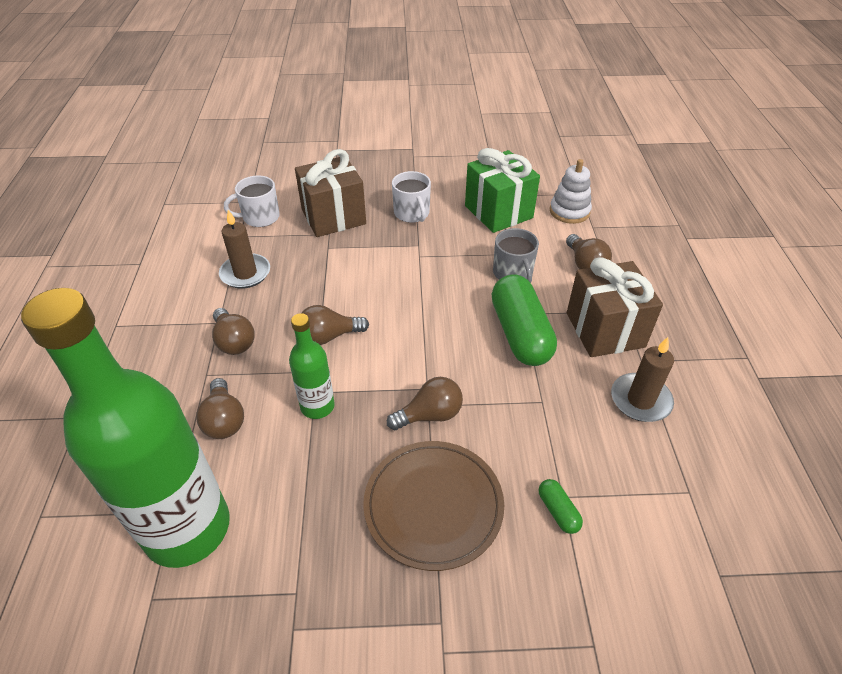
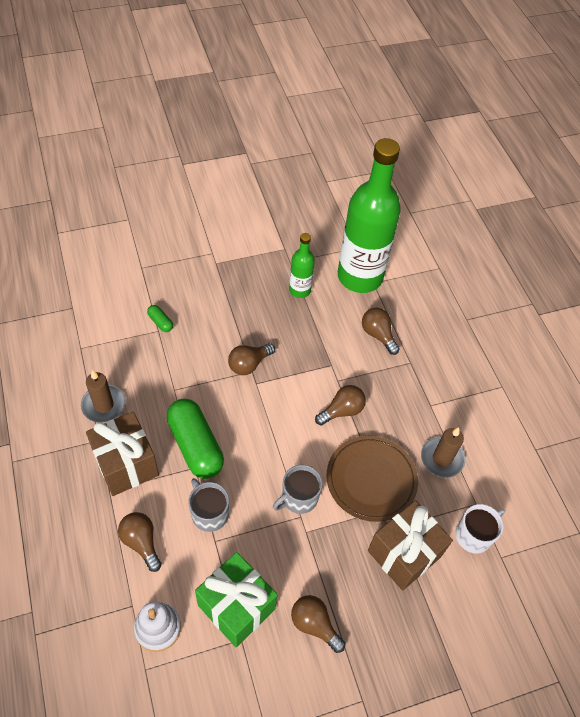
camera: 160 degrees right, 10 degrees up
(234, 341) = (408, 391): brown light bulb -> brown light bulb (314, 624)
(317, 406) = (324, 355): green bottle -> green bottle (299, 290)
(412, 213) = (327, 580): white mug -> none
(415, 269) = (298, 498): none -> grey mug
(433, 505) = (232, 312): brown plate -> brown plate (371, 479)

